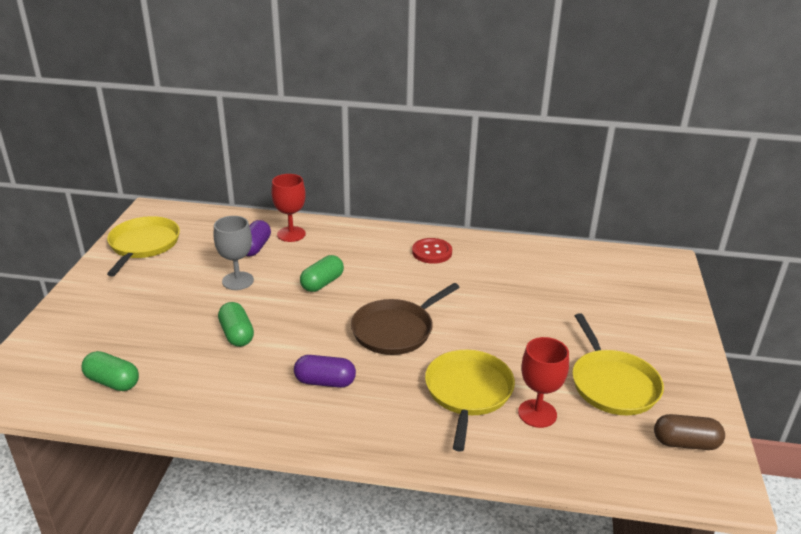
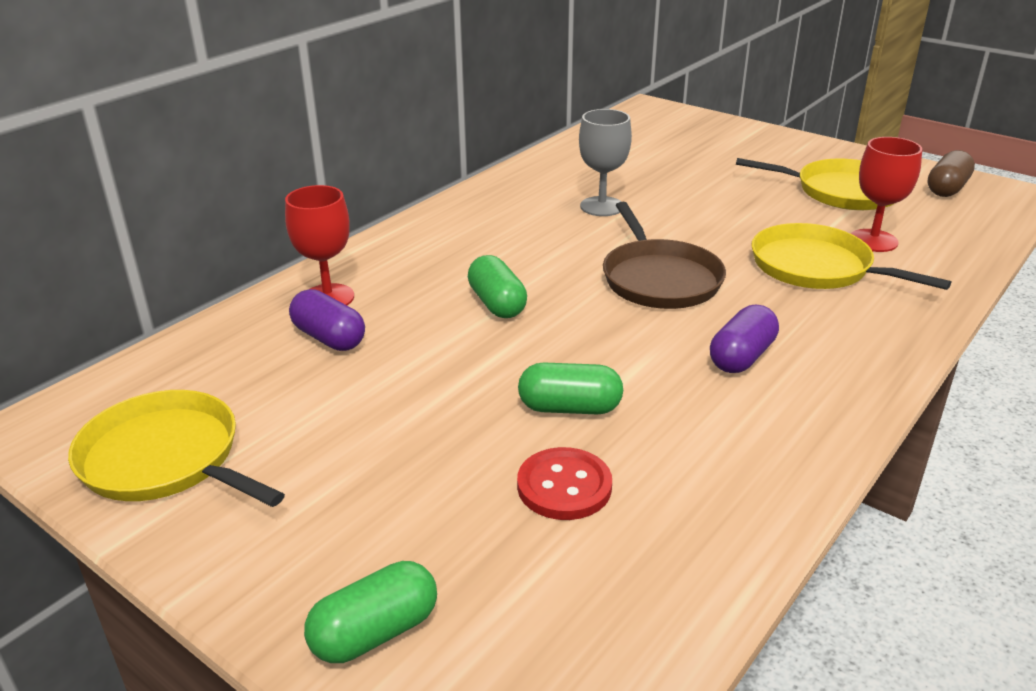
camera: 60 degrees left, 0 degrees up
(112, 382) = (613, 577): green capsule -> green capsule (375, 632)
(238, 281) = (414, 375): grey goblet -> grey goblet (602, 206)
(432, 252) = (502, 211): red button -> red button (564, 486)

